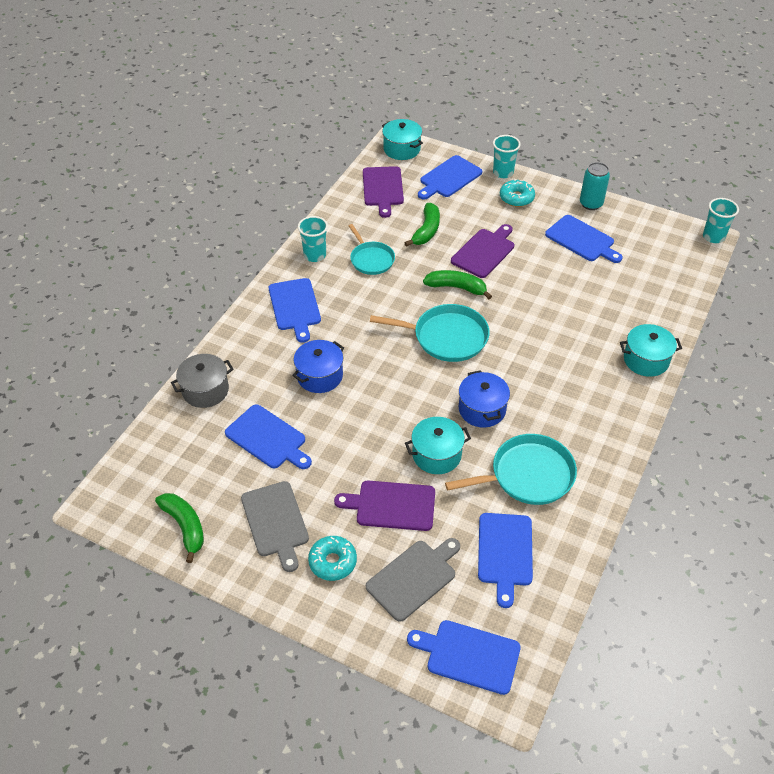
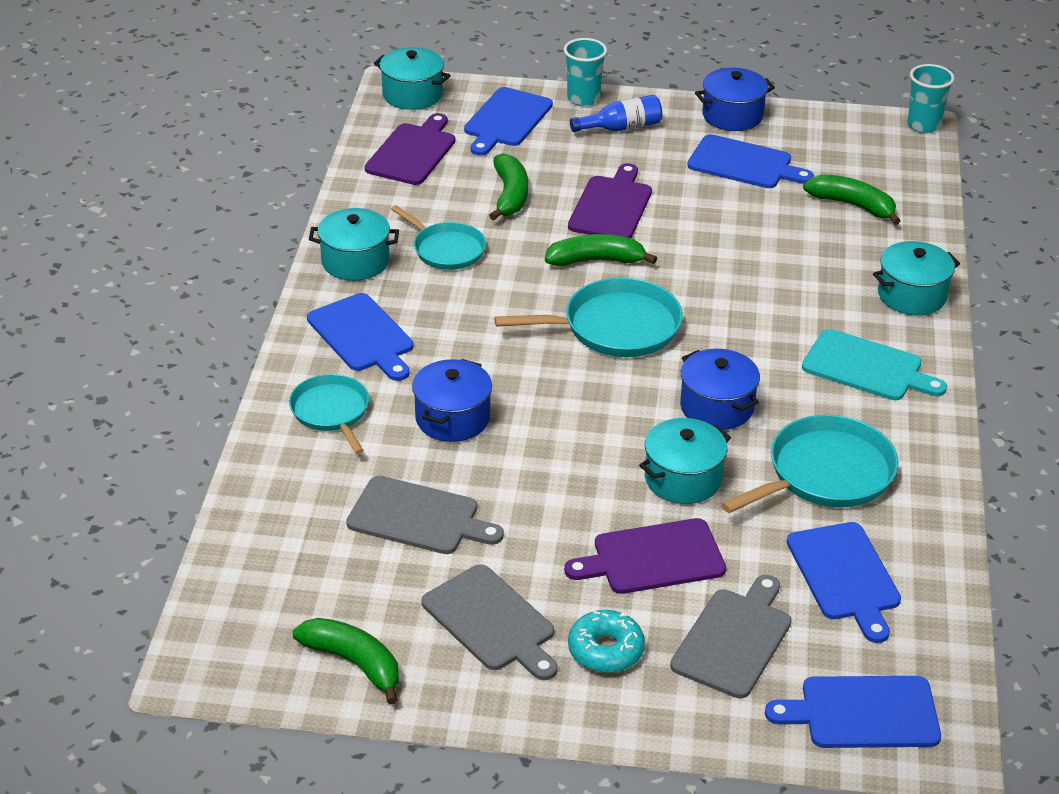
camera: 20 degrees left, 10 degrees down
(205, 390) = (283, 477): grey pot -> none
(253, 354) = (331, 412): none -> turquoise pan
(268, 438) = (418, 517): blue cutting board -> grey cutting board
(315, 255) = (355, 261): turquoise cup -> turquoise pot
(383, 188) = (412, 152): purple cutting board -> purple cutting board turned 135 degrees counterclockwise
(516, 198) = (621, 128): turquoise donut -> blue bottle
(591, 204) = (732, 115): turquoise can -> blue pot
(591, 405) = (867, 367): none -> turquoise cutting board
(638, 285) = (853, 205): none -> green banana

